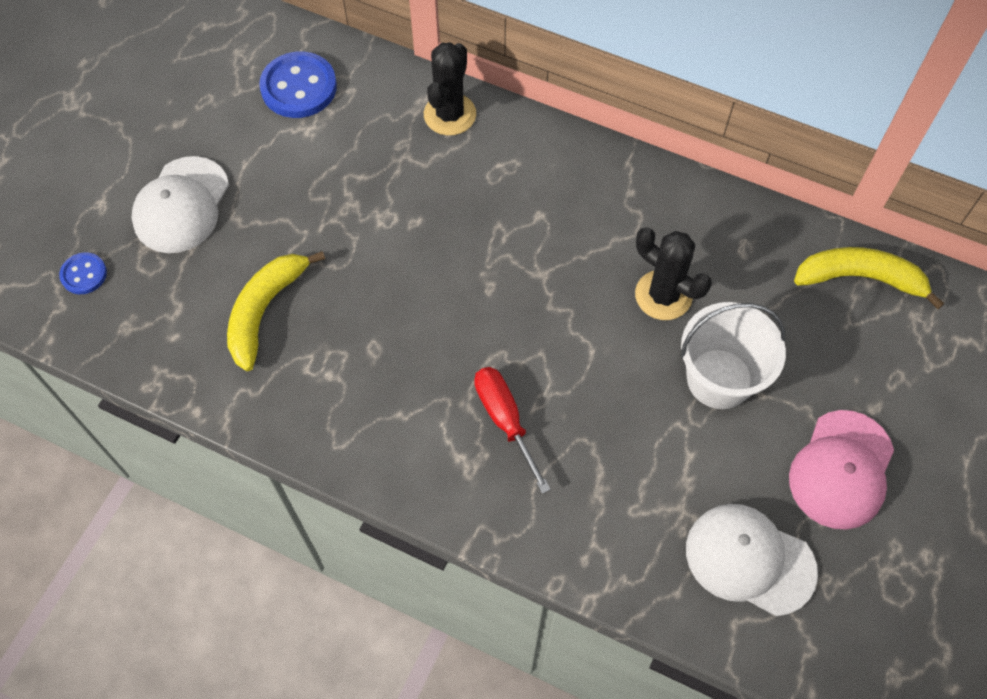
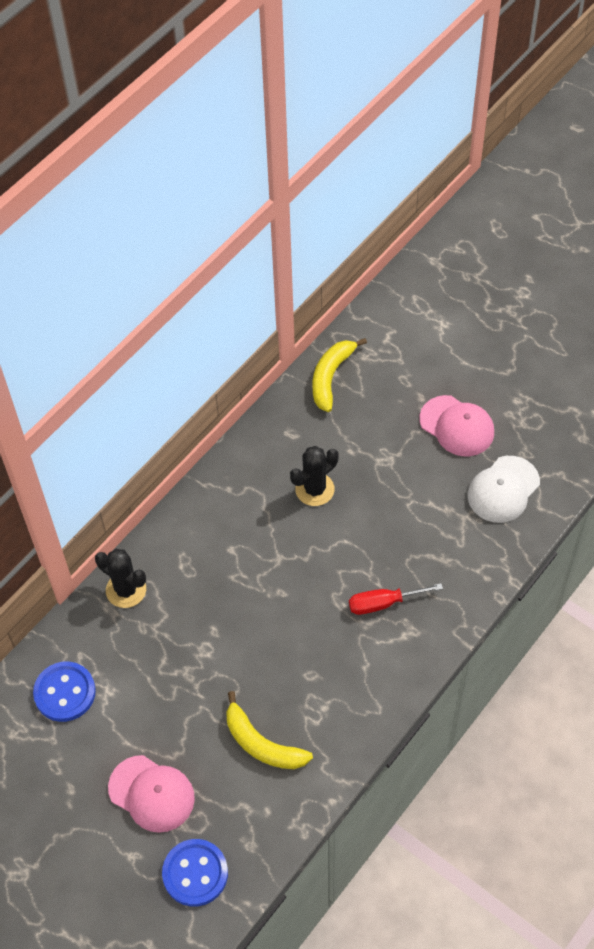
camera: 75 degrees left, 5 degrees down
(84, 274) = (195, 873): blue button -> blue button, size x1.84
(181, 205) = (151, 794): white cap -> pink cap
(719, 379) = (382, 473): white bucket -> none

